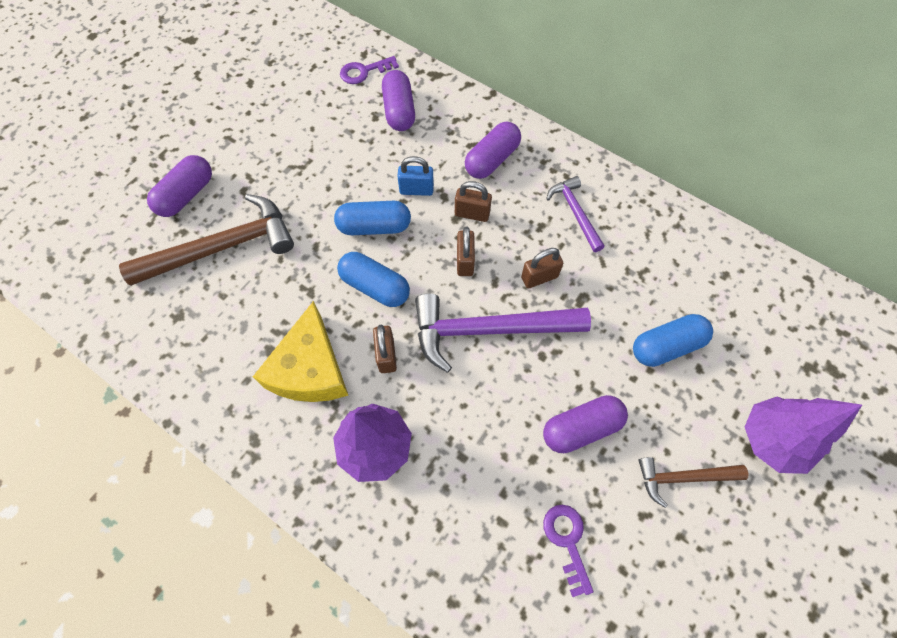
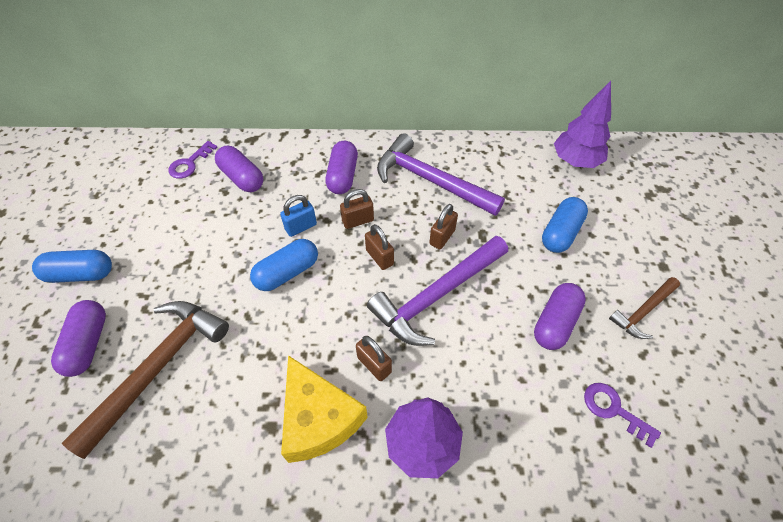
camera: 35 degrees left, 10 degrees down
(375, 286) = (323, 317): blue capsule -> blue capsule (80, 274)
(575, 212) = (430, 180): purple hammer -> purple hammer, size x1.84
(771, 440) = (669, 252): purple tree -> purple tree (575, 161)

